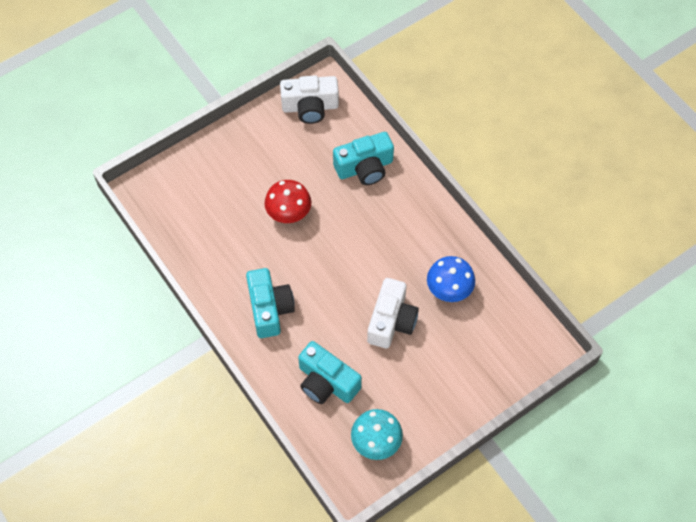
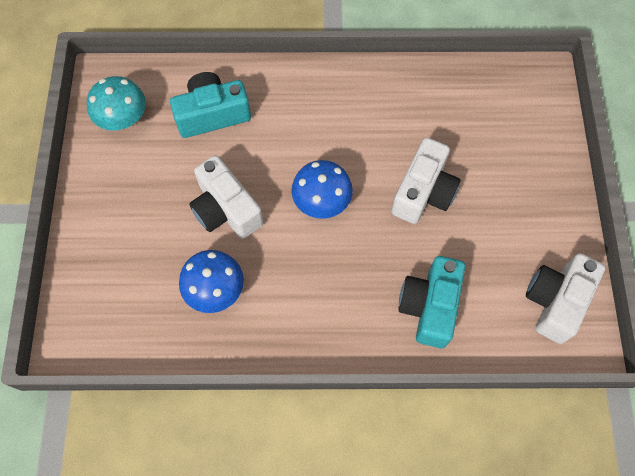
camera: 125 degrees right, 5 degrees up
(269, 309) = (325, 112): turquoise camera -> none
(288, 213) = (423, 192): red mushroom -> white camera
(341, 267) = (321, 202): none -> blue mushroom

